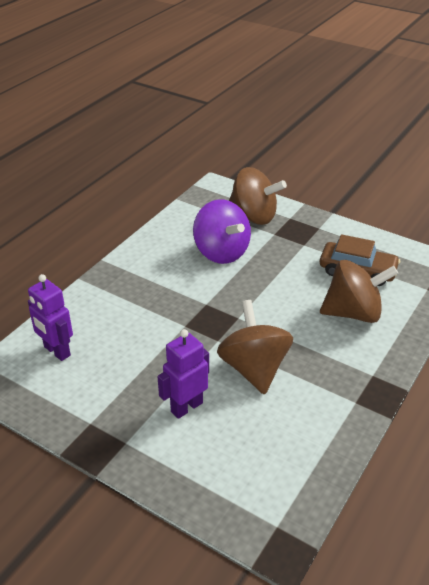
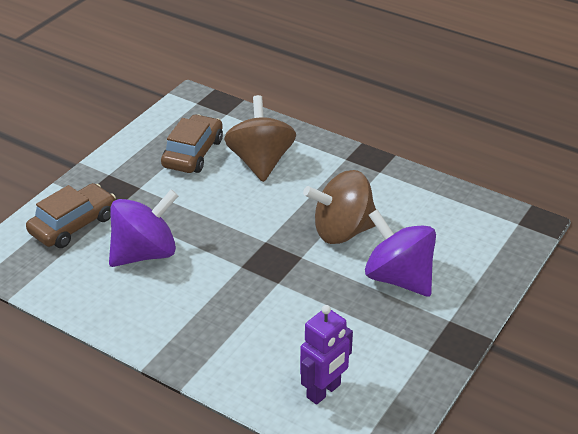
camera: 90 degrees left, 0 degrees up
(186, 407) = (398, 278): purple robot -> purple spinning top
(254, 216) = (73, 224): brown spinning top -> brown car

